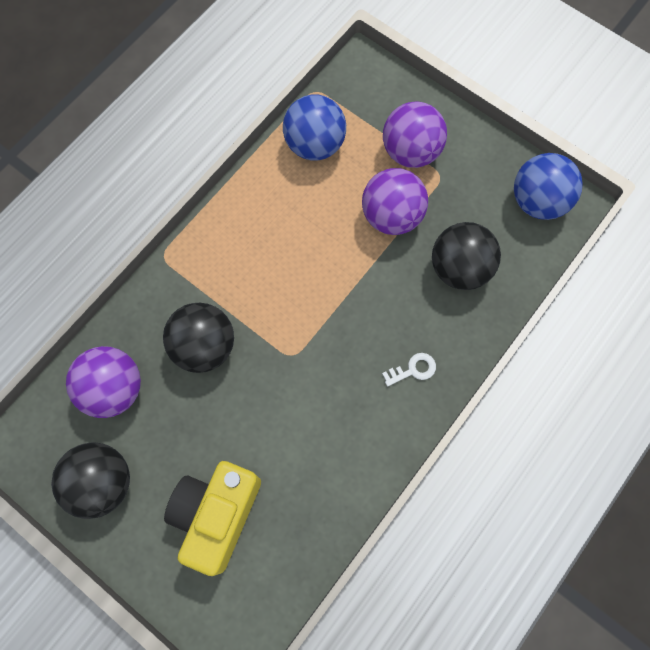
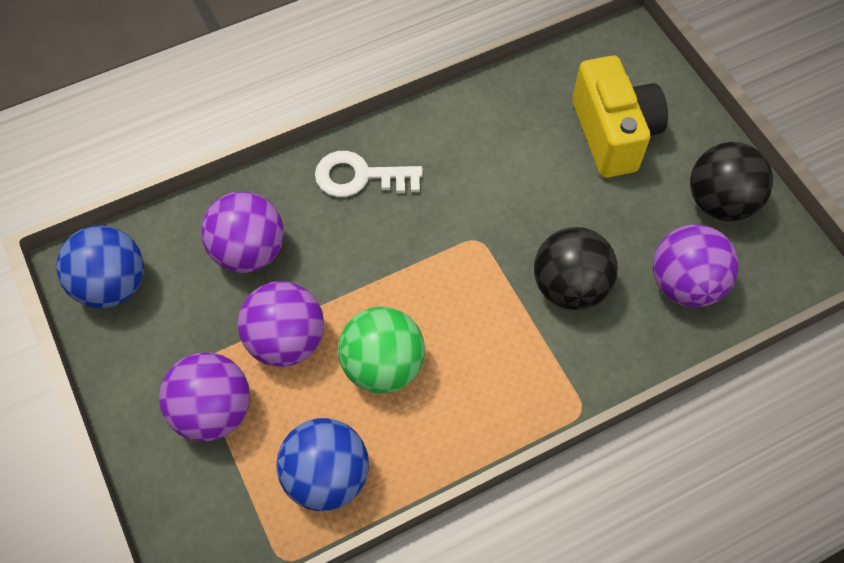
camera: 155 degrees left, 10 degrees down
(217, 515) = (613, 134): yellow camera -> yellow camera turned 60 degrees counterclockwise
(315, 228) = (383, 366): none -> green ball
(413, 369) = (360, 177): white key -> white key, size x1.76
(459, 268) = (249, 251): black ball -> purple ball

